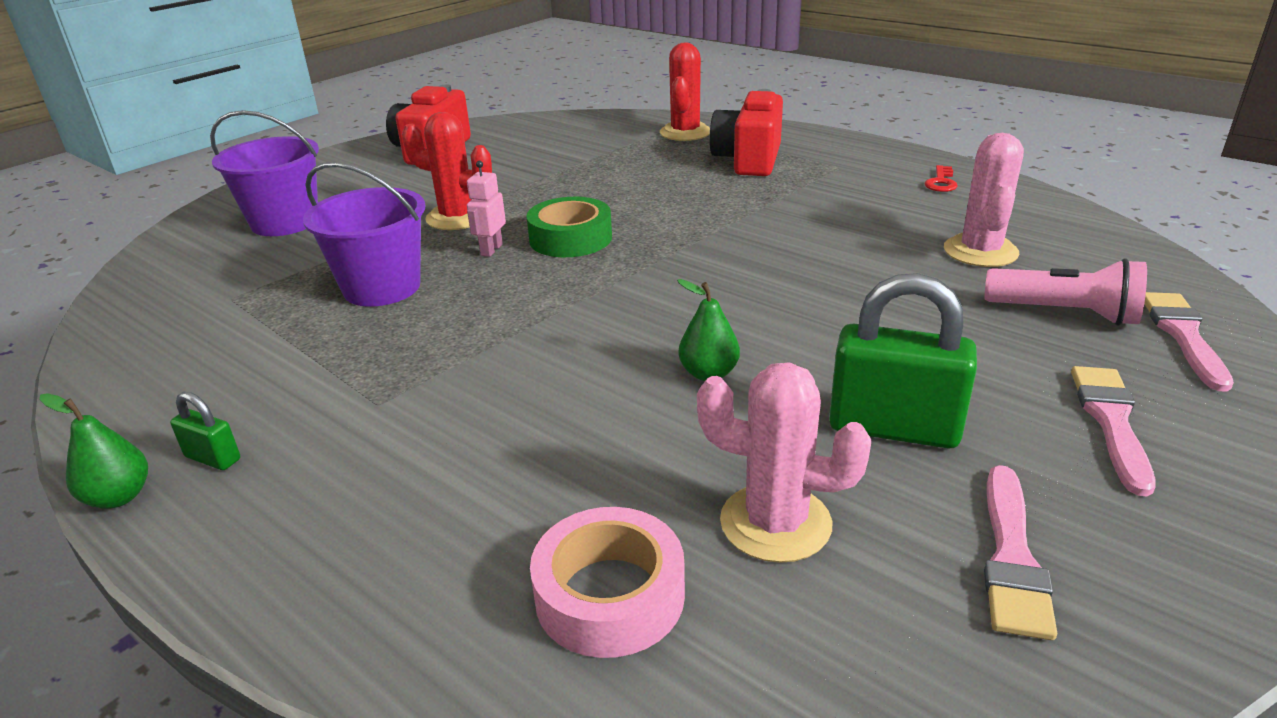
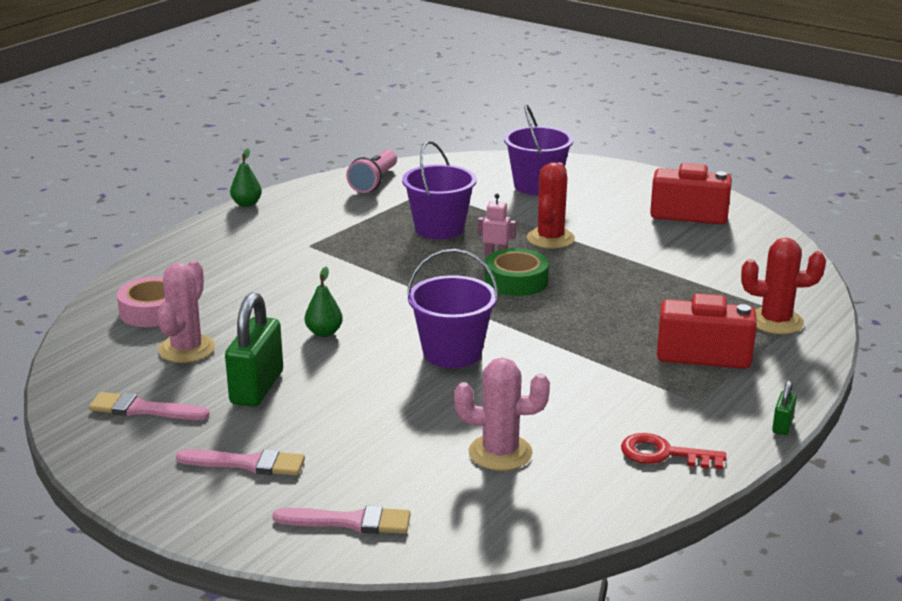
camera: 85 degrees right, 5 degrees down
(213, 458) = (270, 216): green padlock -> green padlock (782, 425)
(761, 277) = (452, 353): none -> purple bucket
(941, 182) = (664, 454): red key -> red key, size x1.52
(1064, 313) = (388, 474): pink flashlight -> pink flashlight (374, 182)

